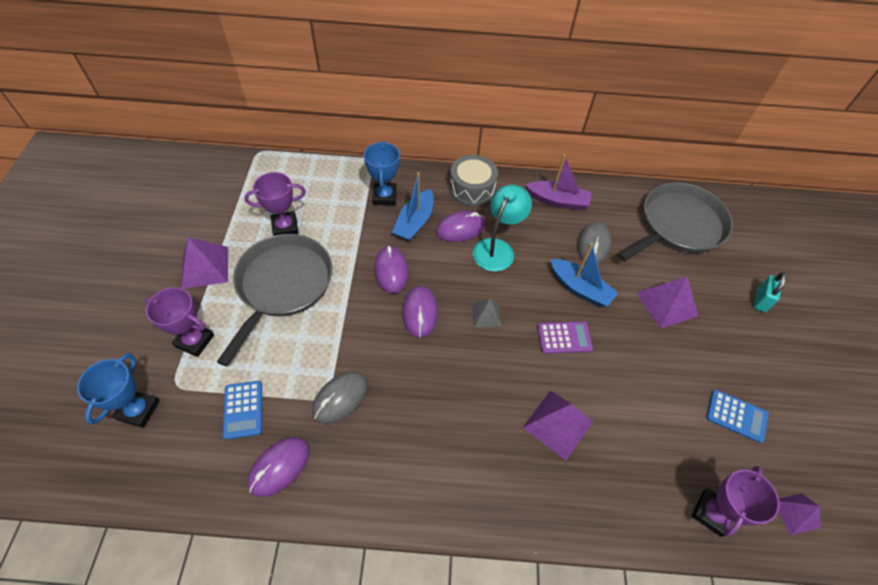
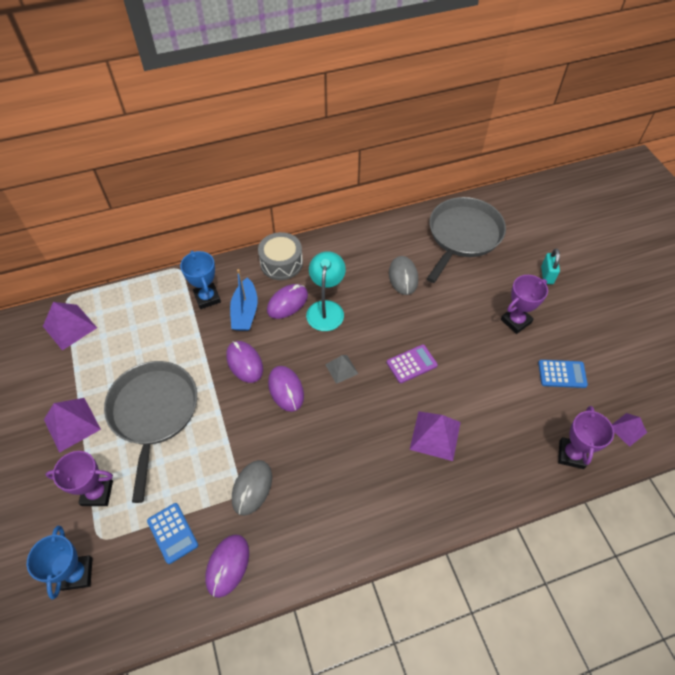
camera: 20 degrees left, 0 degrees up
(285, 227) = (129, 359): purple trophy -> purple trophy (516, 321)
(557, 201) = (358, 248): purple boat -> none
(580, 288) = (407, 318): blue boat -> none
(666, 304) = (479, 305): purple pyramid -> purple pyramid (70, 327)

